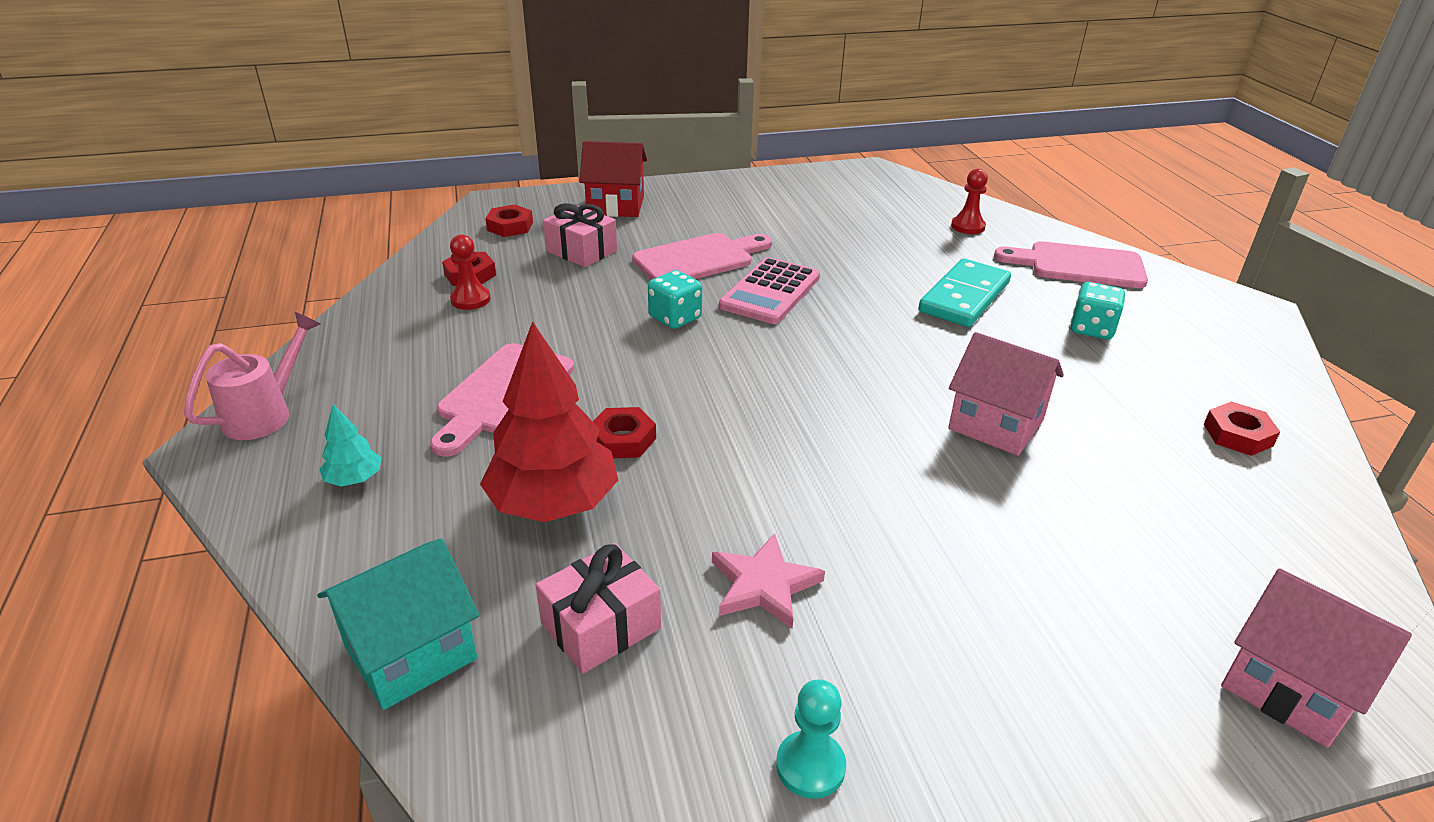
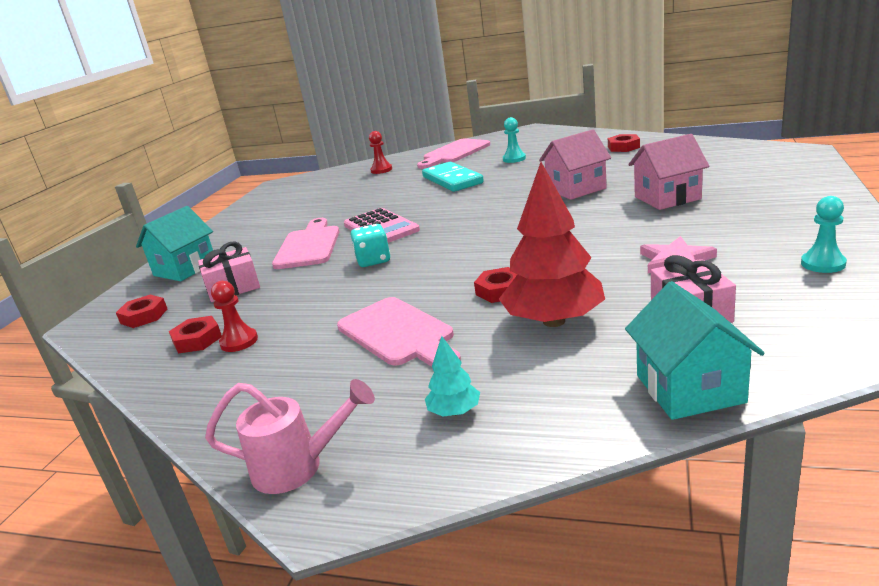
camera: 55 degrees left, 10 degrees down
(266, 413) = (298, 467): pink watering can -> pink watering can turned 120 degrees clockwise
(616, 205) = (185, 269): red house -> turquoise house
(1092, 329) = (514, 159): turquoise dice -> turquoise pawn
(1289, 687) = (790, 166): pink house -> pink house (667, 198)

